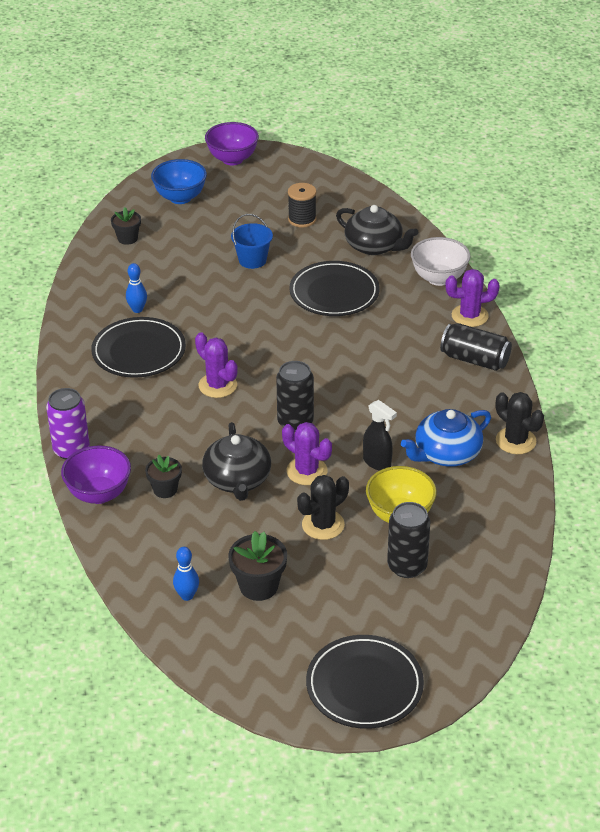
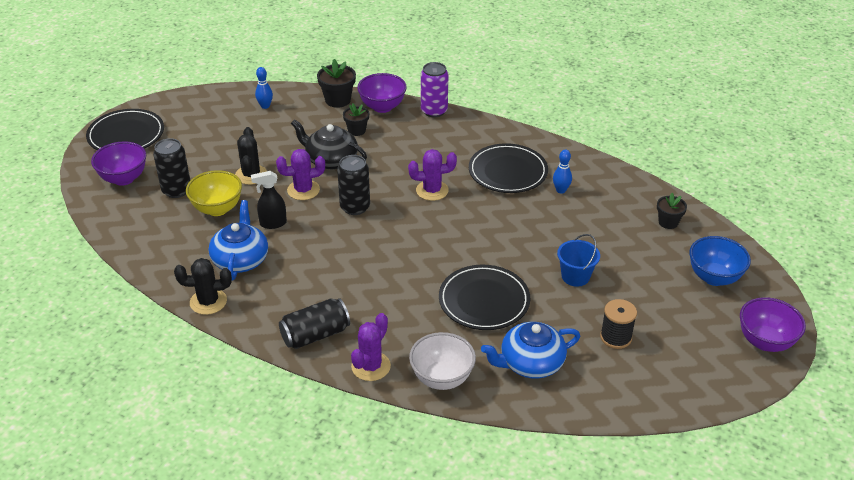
camera: 125 degrees right, 0 degrees up
(258, 586) = (238, 131): black flower pot -> black flower pot (338, 100)
(374, 246) = (530, 363): black teapot -> blue teapot
(436, 625) = (124, 178): none -> purple bowl

